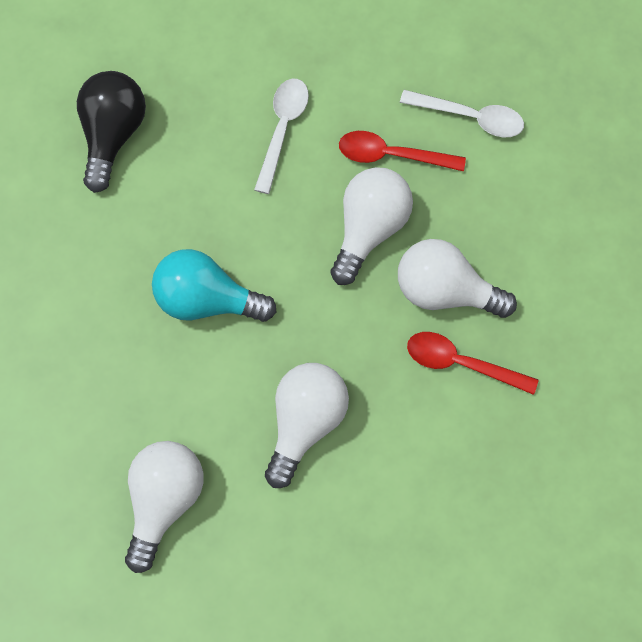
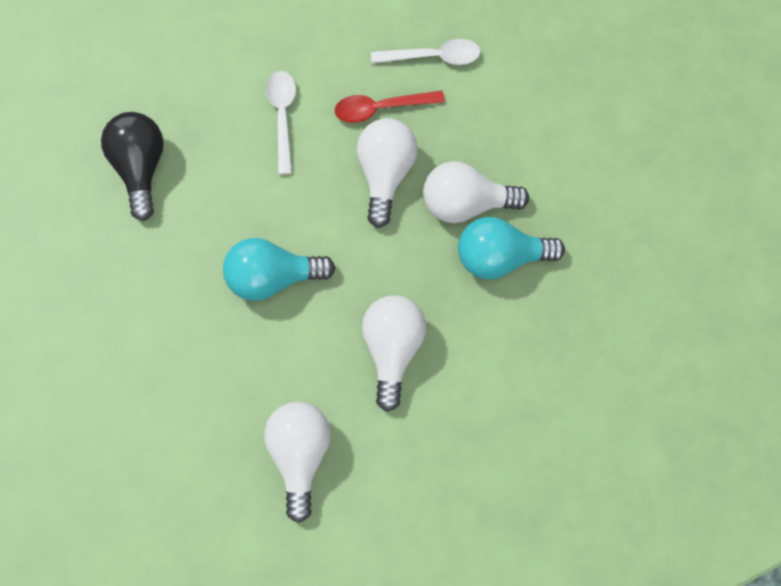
camera: 20 degrees left, 0 degrees up
(460, 363) = (500, 257): red spoon -> turquoise light bulb

